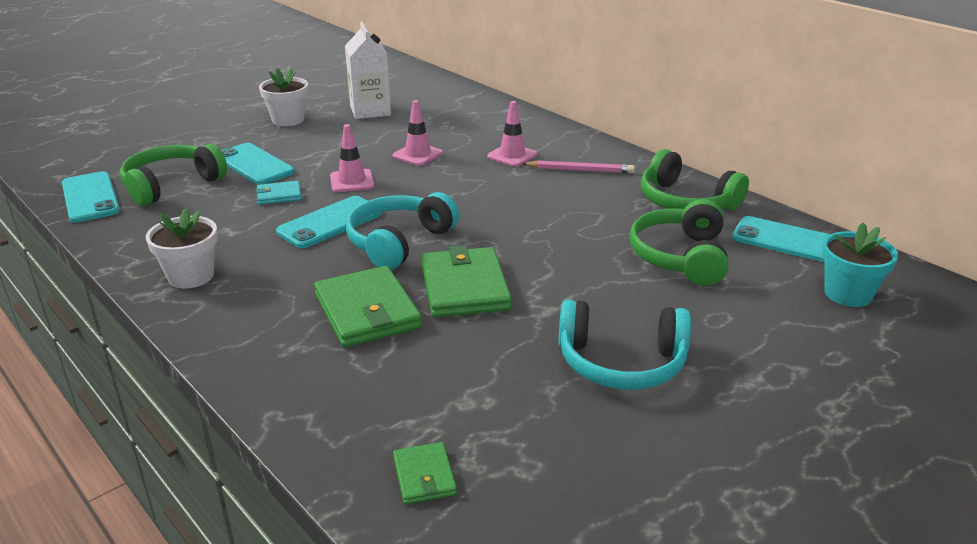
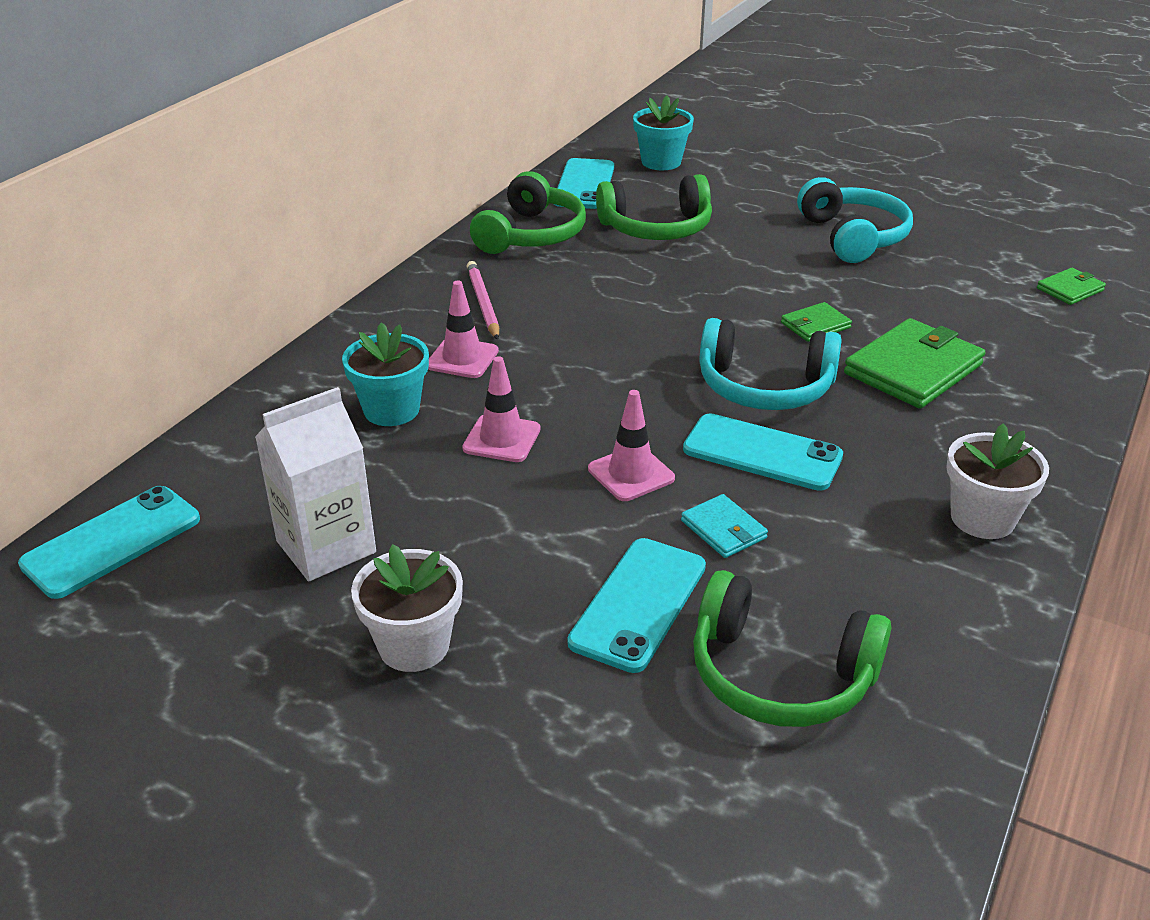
camera: 110 degrees left, 5 degrees up
(90, 197) = (902, 766): turquoise phone -> turquoise phone (112, 541)
(464, 287) = (815, 325): green wallet -> green wallet, size x0.51
(471, 133) = (391, 410): none -> turquoise flower pot

